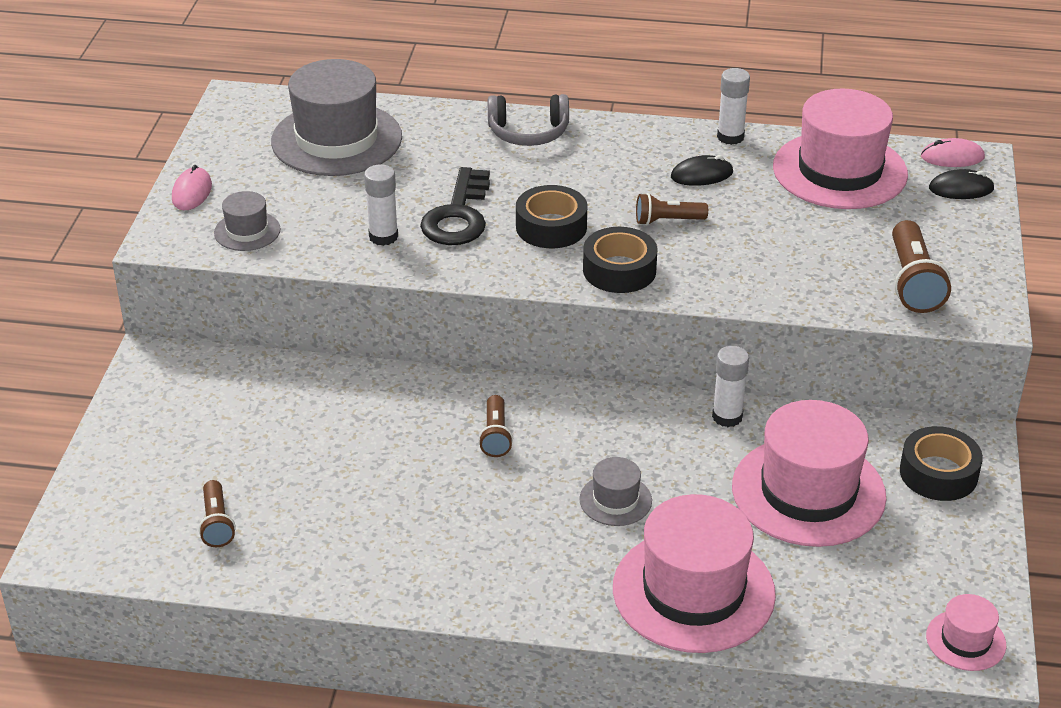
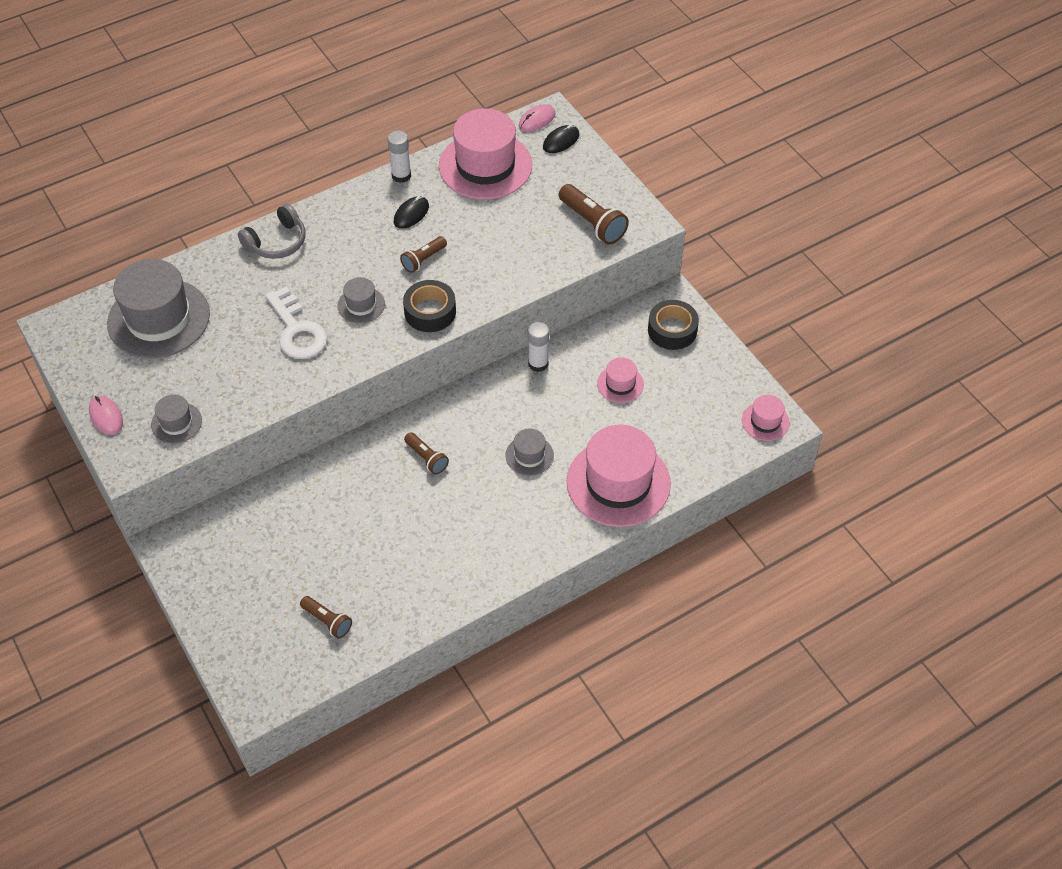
camera: 40 degrees left, 15 degrees up
(383, 237) = (267, 374): white glue stick -> none
(458, 215) = (297, 330): black key -> white key
(551, 227) = (361, 305): black tape -> grey hat
(808, 492) = (620, 384): pink hat -> pink hat, size x0.47

